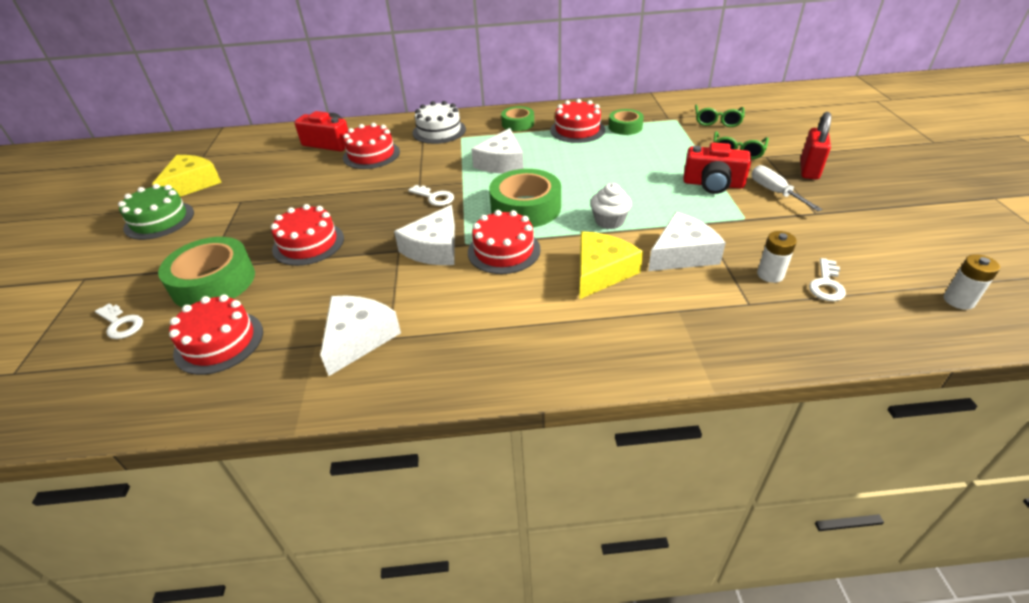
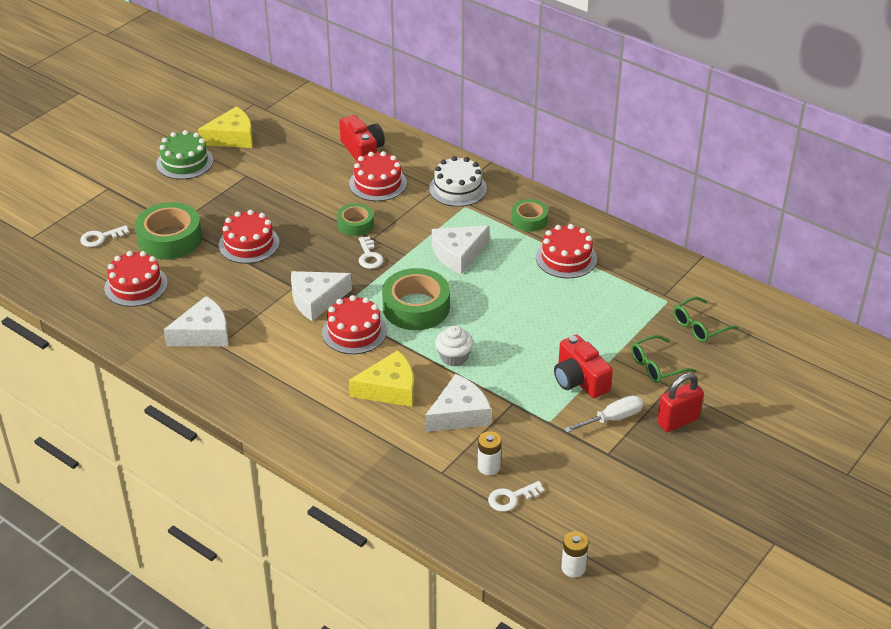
camera: 40 degrees right, 0 degrees up
(121, 324) = (101, 238): white key -> white key turned 75 degrees clockwise
(625, 127) = (610, 281): green tape -> green tape (355, 224)
(682, 254) = (459, 414): white cheese -> white cheese turned 45 degrees counterclockwise
(775, 192) = (612, 419): white screwdriver -> white screwdriver turned 45 degrees clockwise

